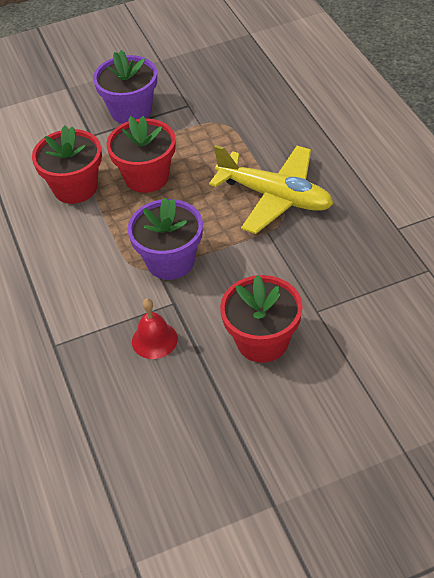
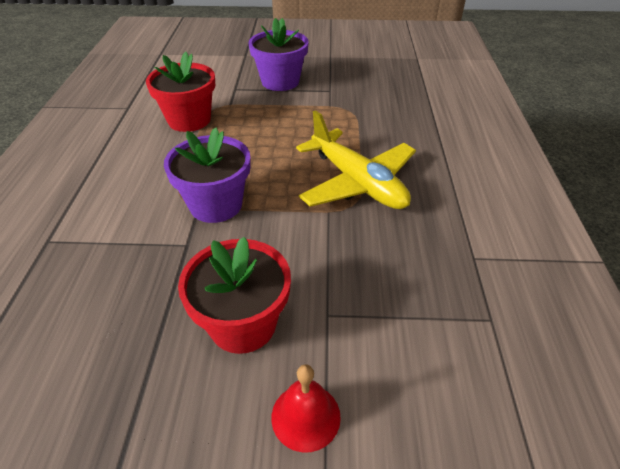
camera: 20 degrees right, 5 degrees down
(146, 177) = (253, 130): red flower pot -> none
(154, 340) = (137, 274): red bell -> red bell (305, 416)

